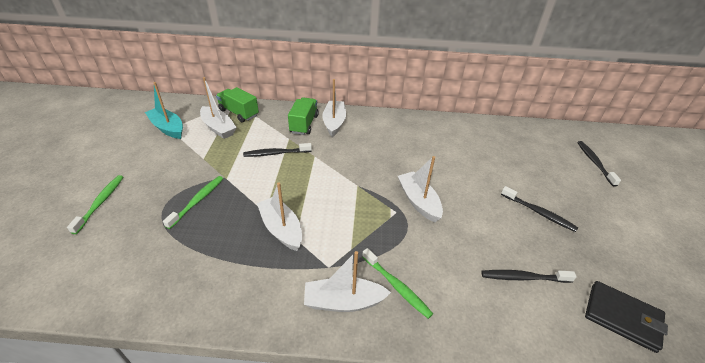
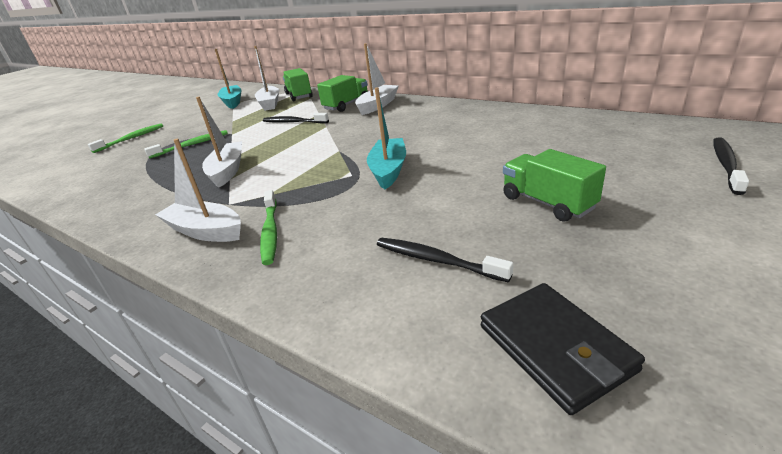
camera: 35 degrees right, 10 degrees down
(418, 201) = (388, 170): white boat -> turquoise boat
(539, 212) = (547, 203): black toothbrush -> green truck

